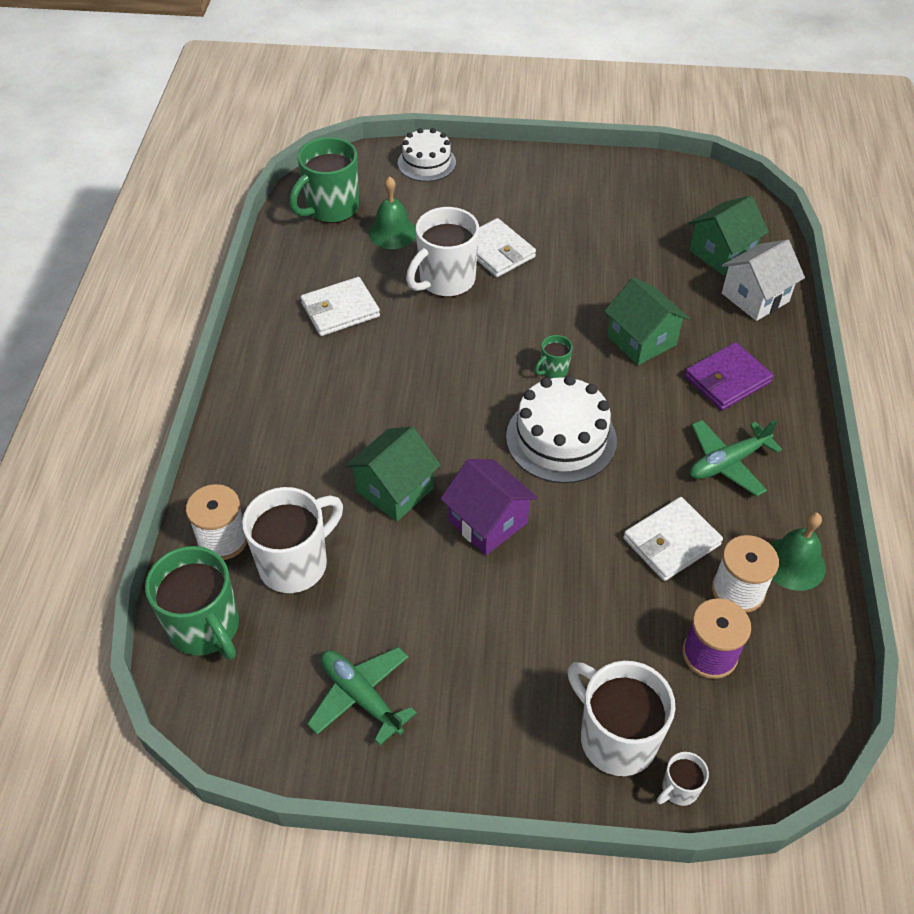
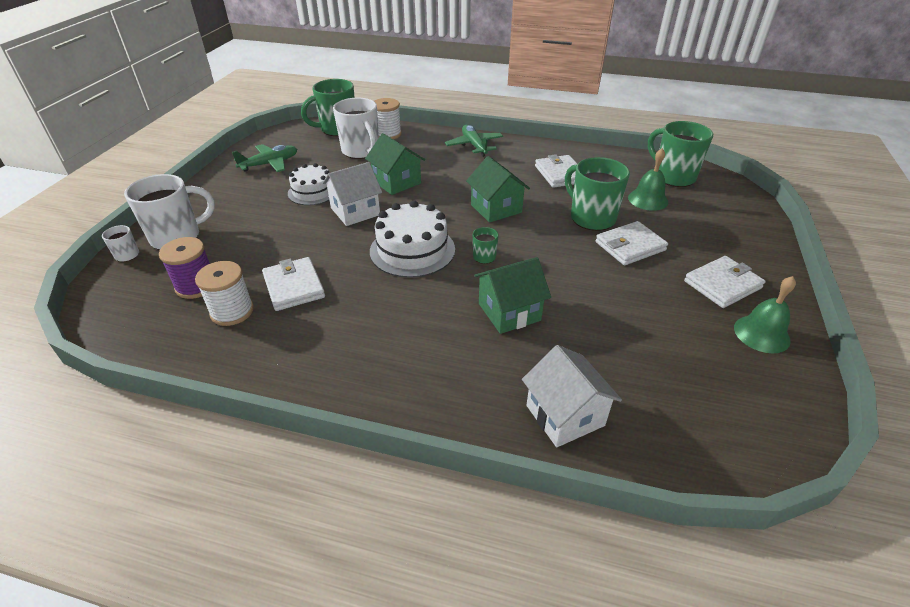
camera: 100 degrees right, 10 degrees down
(426, 163) = (748, 223): white cake -> white cake (312, 192)
(445, 281) = (591, 218): white mug -> green mug
(488, 522) = (355, 211): purple house -> white house
(544, 193) = (722, 284): none -> white wallet
(721, 253) = (641, 404): green house -> green house (496, 208)
(727, 379) = (447, 359): purple wallet -> none
(728, 462) = (351, 335): green plane -> green plane (474, 146)
(793, 563) = (232, 350): green bell -> green bell (761, 334)

